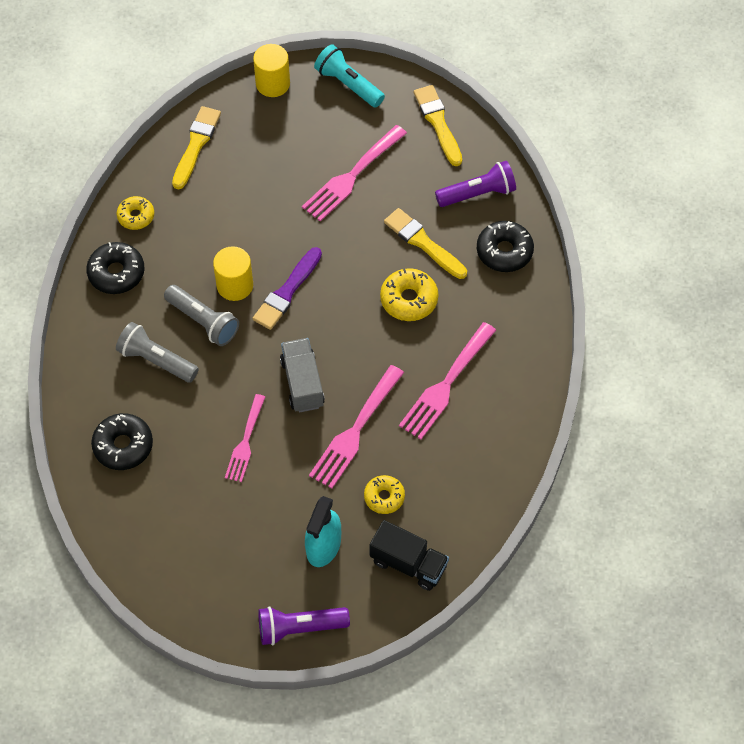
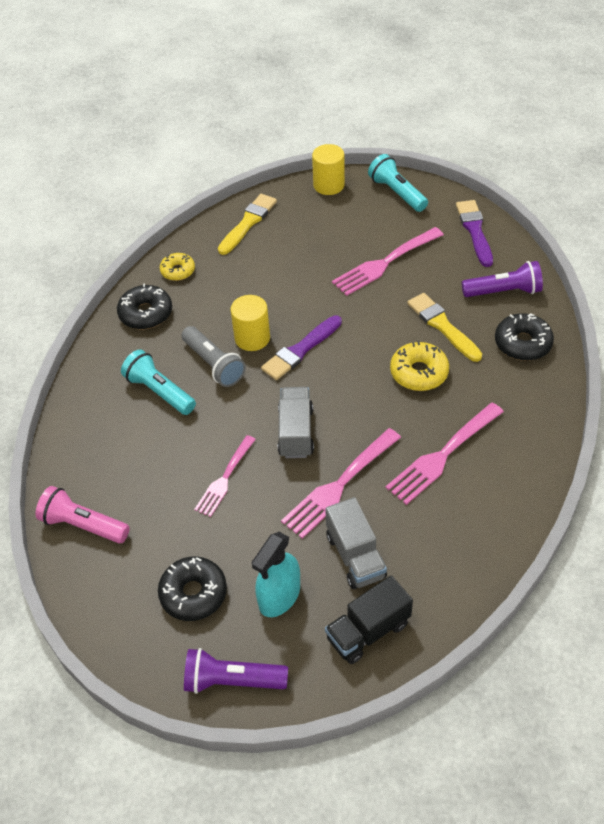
camera: 15 degrees right, 10 degrees down
(122, 511) = (83, 525): none -> pink flashlight
(123, 446) = (103, 463): black donut -> black donut (193, 593)
(156, 360) = (159, 391): grey flashlight -> turquoise flashlight
(384, 497) = (355, 556): yellow donut -> grey truck
(408, 563) = (368, 631): black truck -> black truck turned 105 degrees clockwise
(438, 123) = (474, 231): yellow brush -> purple brush

